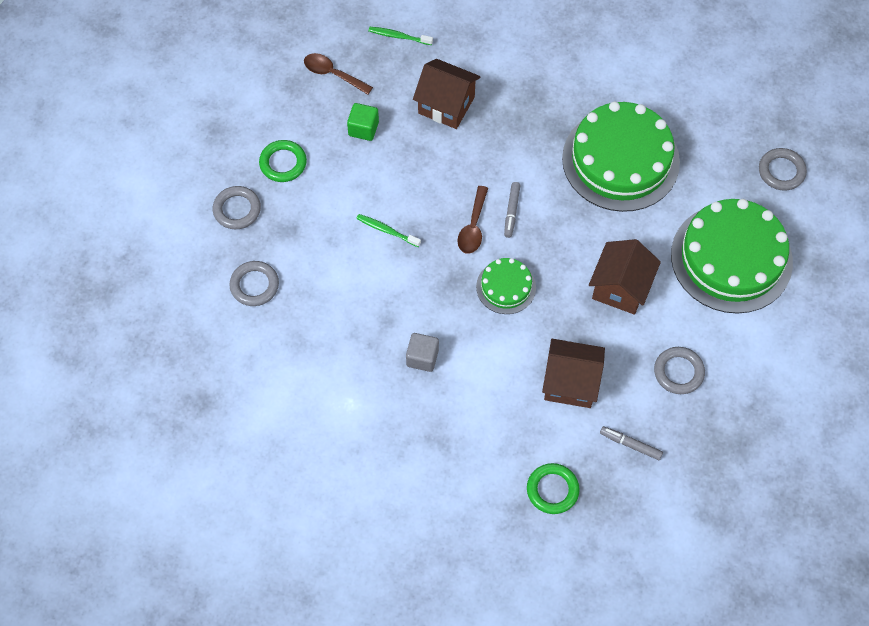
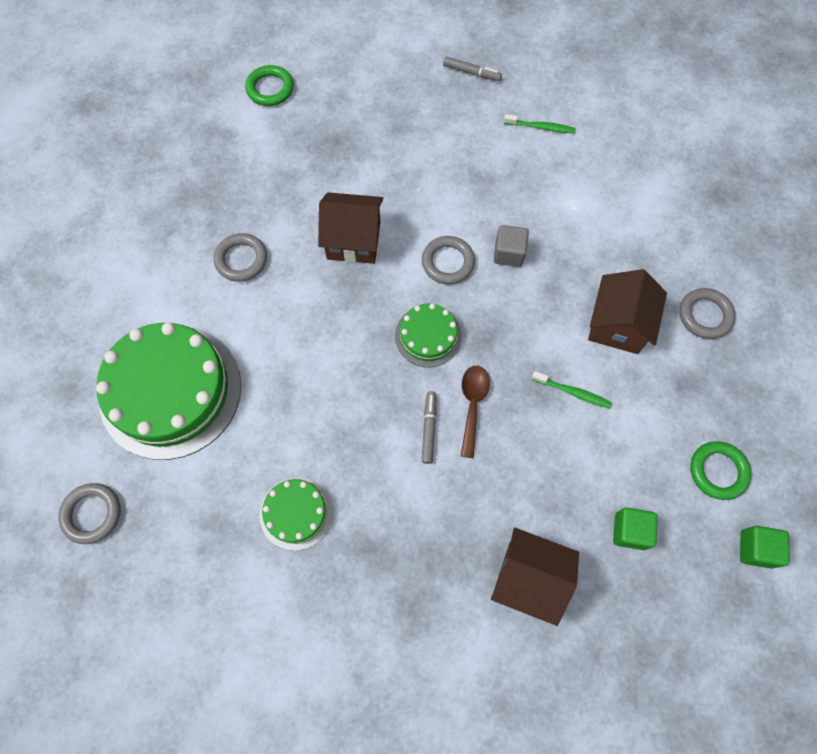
camera: 175 degrees right, 5 degrees up
(237, 209) = (753, 404): grey ring -> grey ring (448, 262)
(271, 110) = (756, 549): none -> green cube
(332, 74) = (690, 616): brown spoon -> none
(399, 36) = (613, 693): green toothbrush -> green toothbrush (540, 127)
(552, 490) = (368, 144): green ring -> green ring (270, 89)
(620, 160) = (296, 513): green cake -> green cake, size x0.49
(620, 288) = (300, 345): brown house -> brown house (617, 325)
(630, 444) = (293, 188): grey marker -> grey marker (471, 73)

